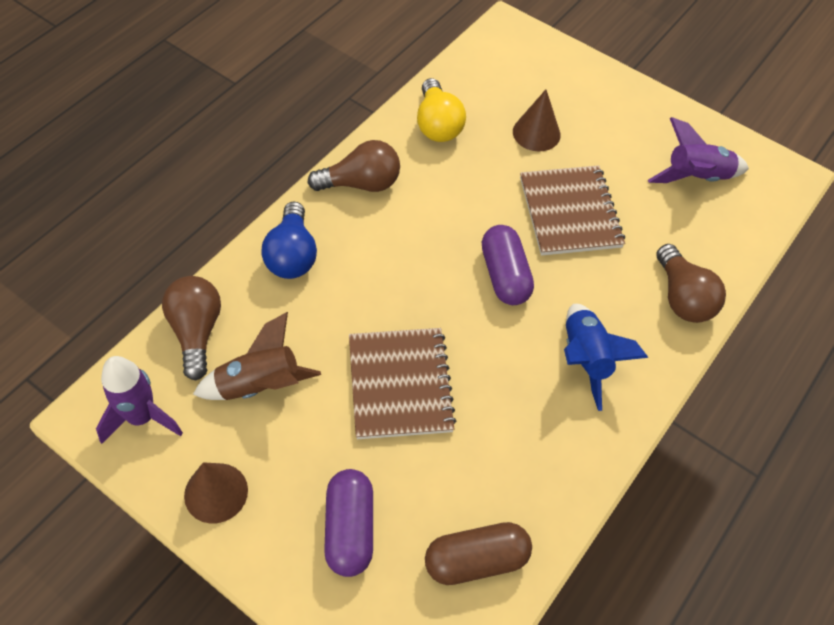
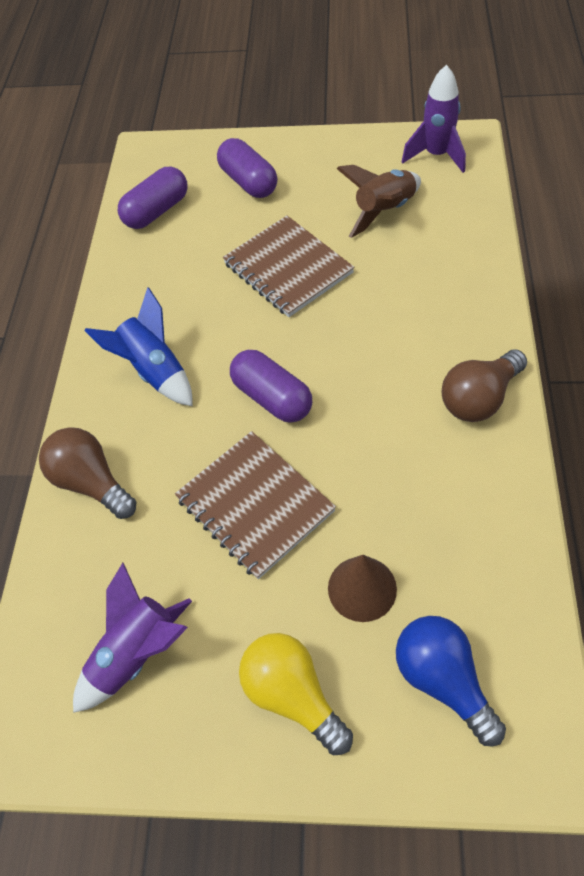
camera: 155 degrees right, 0 degrees up
(196, 332) = (465, 213): brown light bulb -> none
(216, 492) = (347, 152): brown cone -> none
(292, 255) = (464, 301): blue light bulb -> blue light bulb (443, 680)
(437, 124) = (477, 520): yellow light bulb -> yellow light bulb (293, 695)
(476, 560) = (156, 211): brown capsule -> purple capsule

